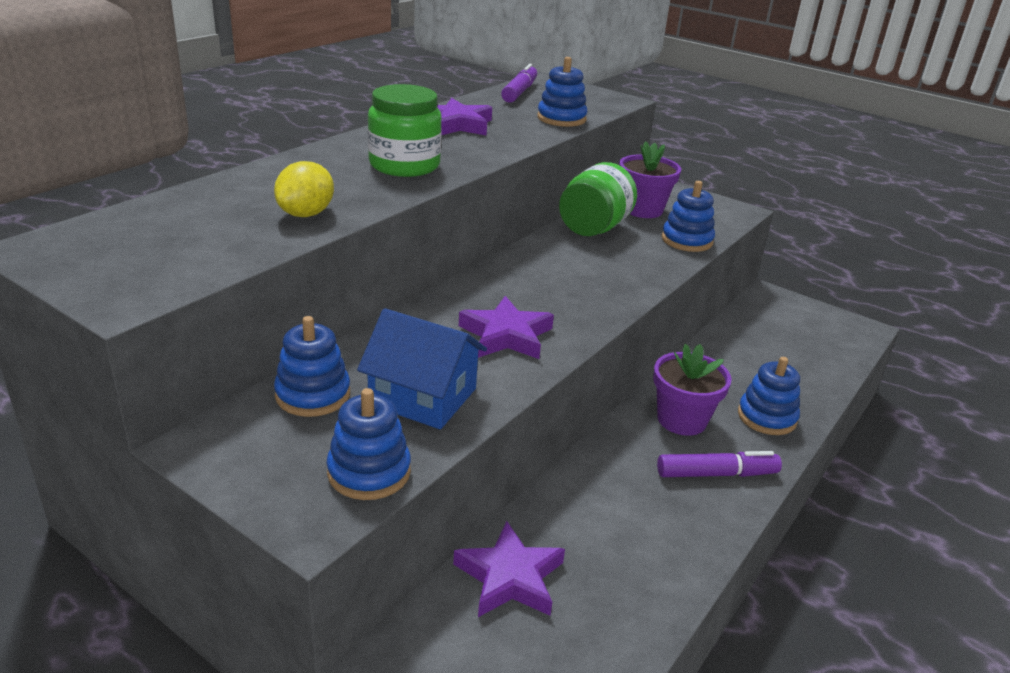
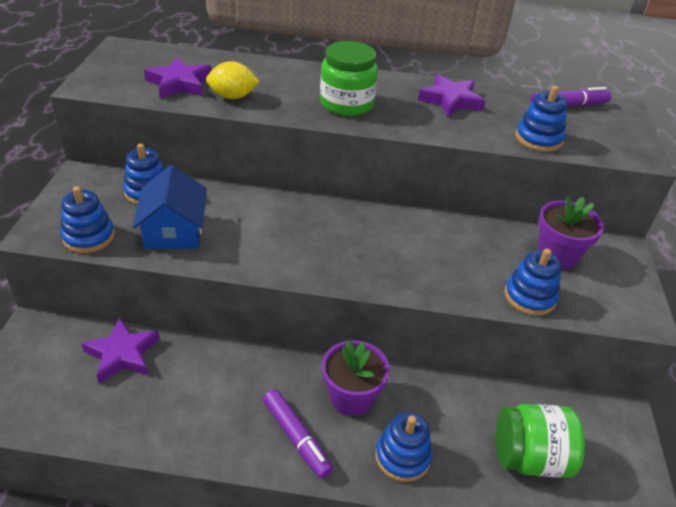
camera: 60 degrees right, 10 degrees up
(506, 335) = (273, 242): purple star -> purple star (179, 83)
(594, 228) = (484, 237): green jar -> green jar (529, 457)

